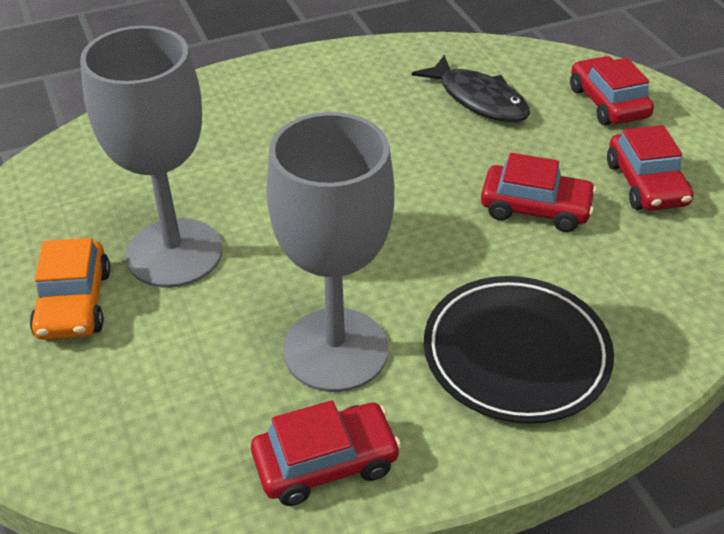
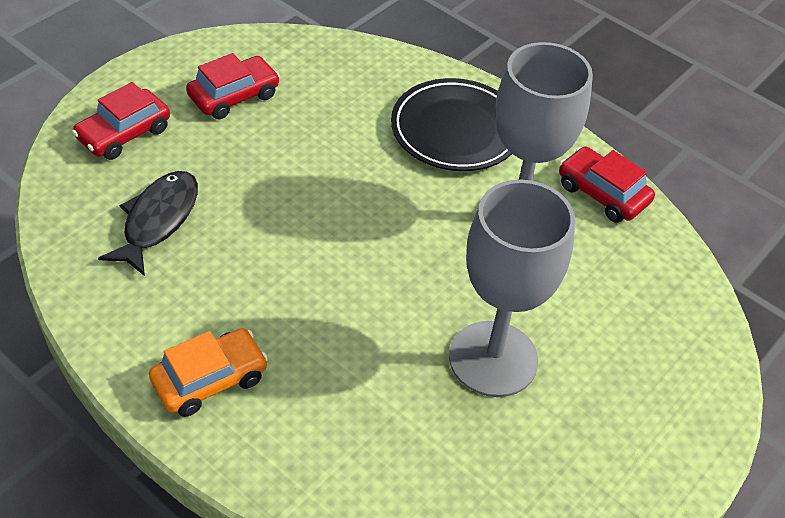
camera: 120 degrees left, 5 degrees up
(74, 303) = (590, 399): orange car -> orange car (210, 379)
(535, 208) = (299, 150): red car -> none

